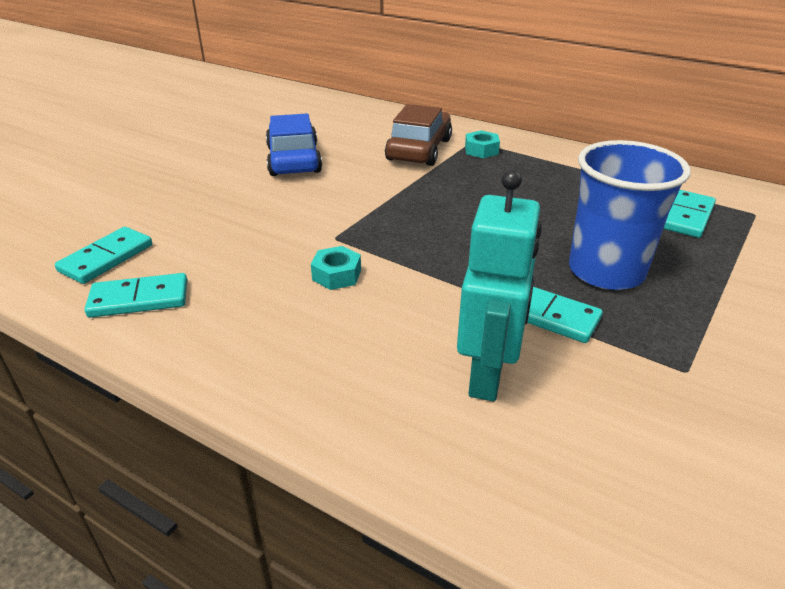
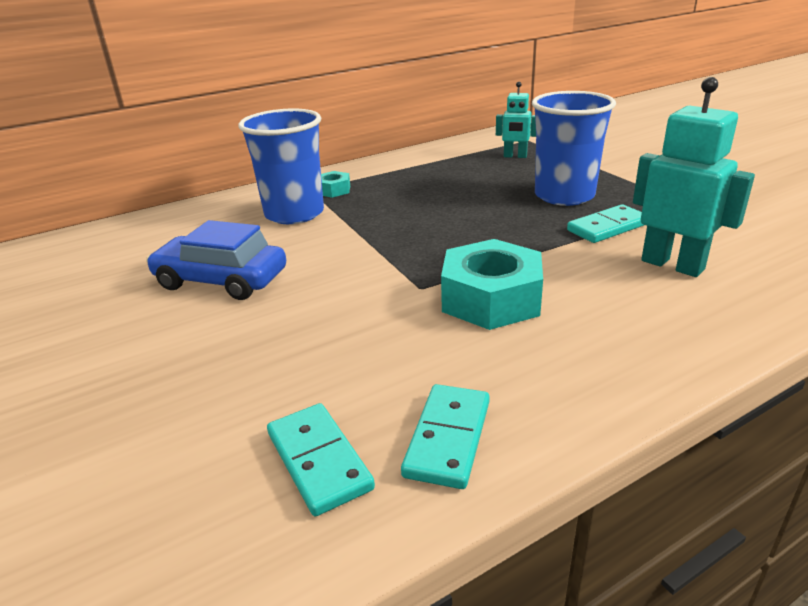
camera: 60 degrees left, 5 degrees down
(336, 275) = (491, 299): turquoise nut -> turquoise nut, size x2.03
(419, 149) = (294, 214): brown car -> blue cup
(687, 217) = (515, 156): turquoise domino -> turquoise robot

